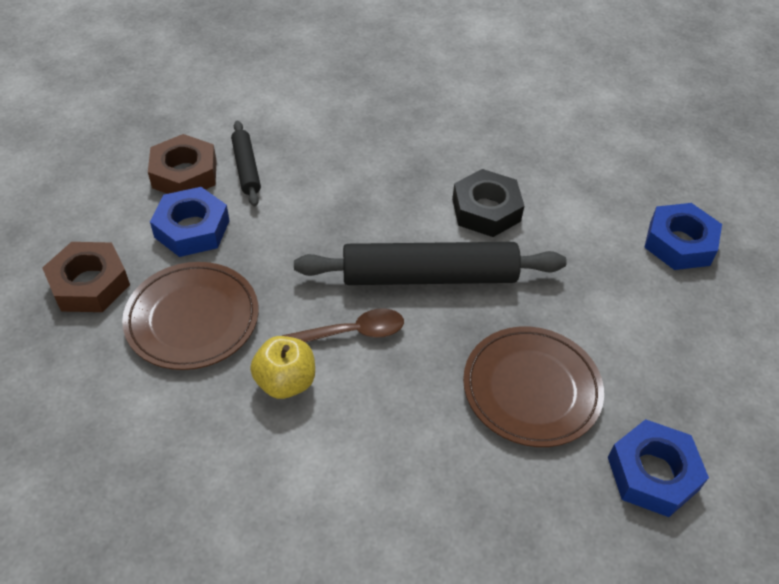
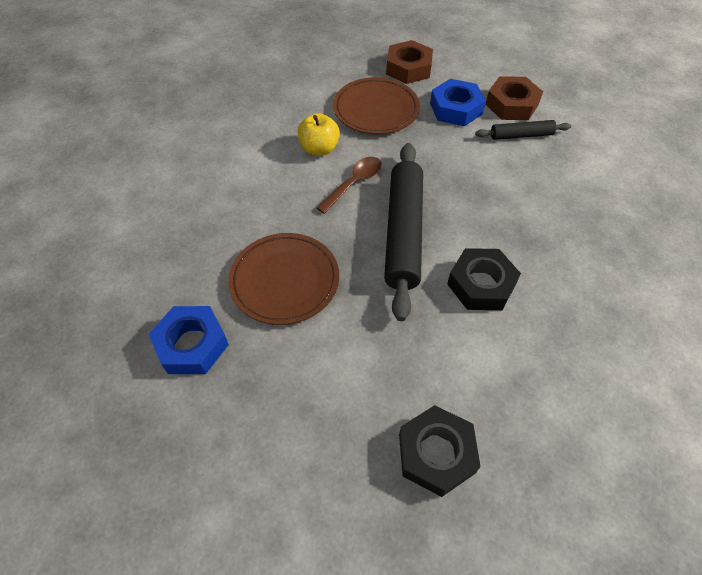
camera: 100 degrees right, 5 degrees up
(352, 332) = (354, 183): brown spoon -> brown spoon turned 135 degrees counterclockwise
(679, 243) = (436, 453): blue nut -> black nut

